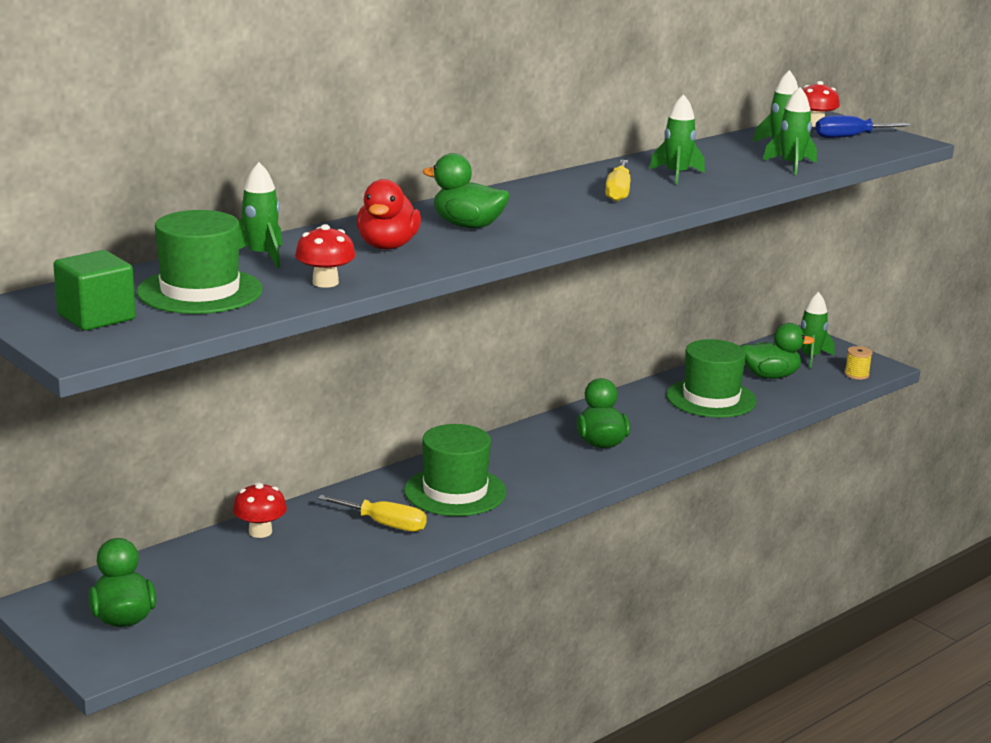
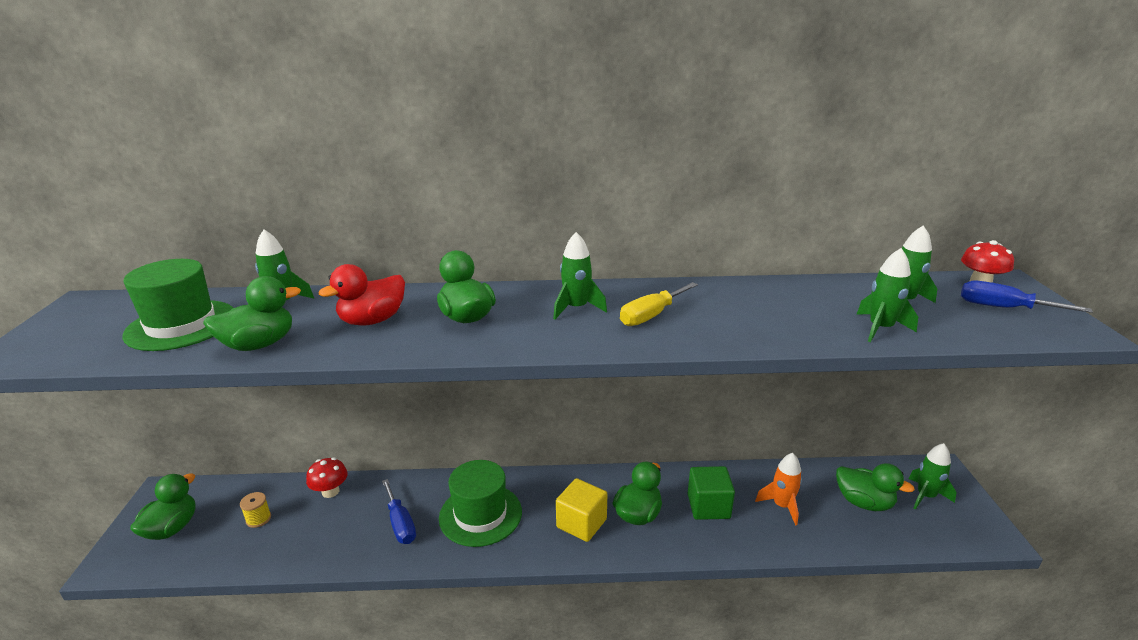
camera: 40 degrees right, 5 degrees up
(96, 317) = (85, 328): green cube -> green cube (708, 506)
(325, 282) = (259, 344): red mushroom -> green duck
(384, 524) = (400, 524): yellow screwdriver -> blue screwdriver
(560, 465) = (581, 523): none -> yellow cube
(676, 175) = (738, 310): green rocket -> green rocket (576, 308)
(711, 398) = (782, 506): green hat -> orange rocket
(856, 375) = (958, 536): yellow spool -> yellow spool (258, 519)

